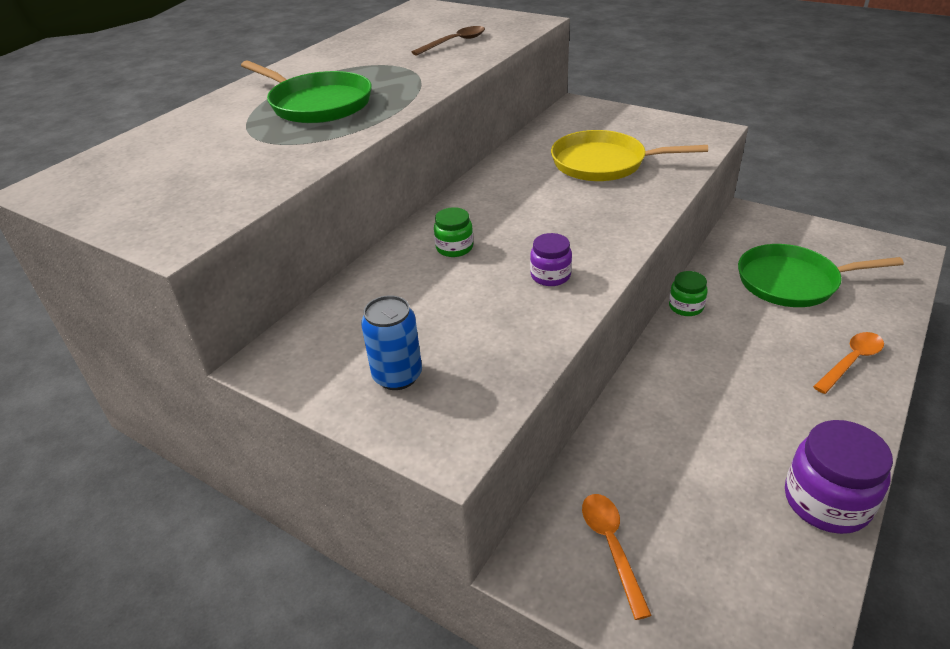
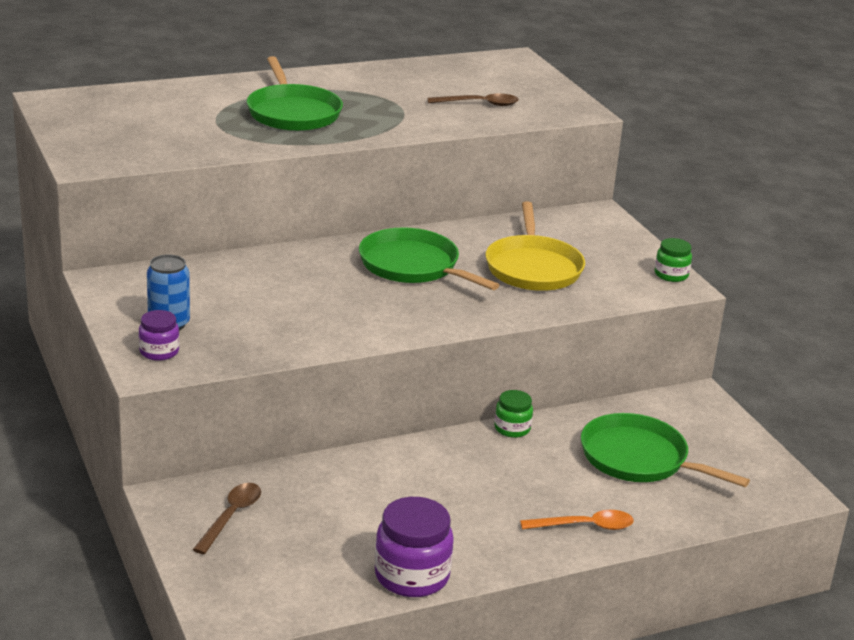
camera: 30 degrees right, 10 degrees down
(454, 248) = (316, 272): green jar -> green jar (671, 275)
(520, 204) = (413, 266): none -> green pan
(550, 276) = (354, 319): purple jar -> purple jar (159, 351)
(603, 163) = (533, 268): yellow pan -> yellow pan turned 135 degrees counterclockwise
(611, 547) = (231, 516): orange spoon -> brown spoon

